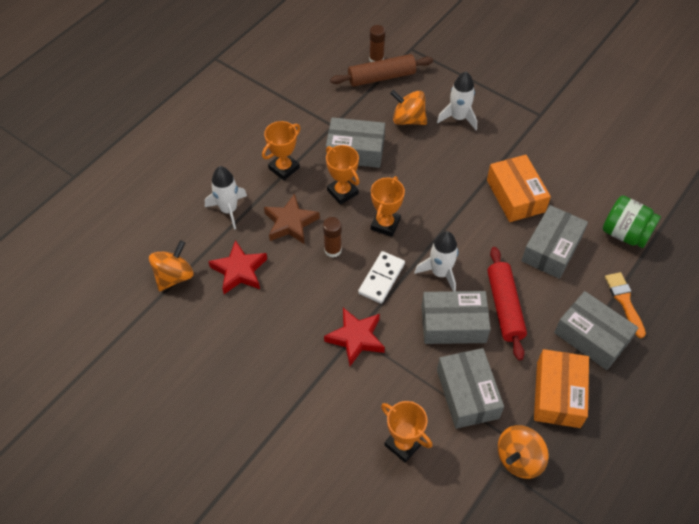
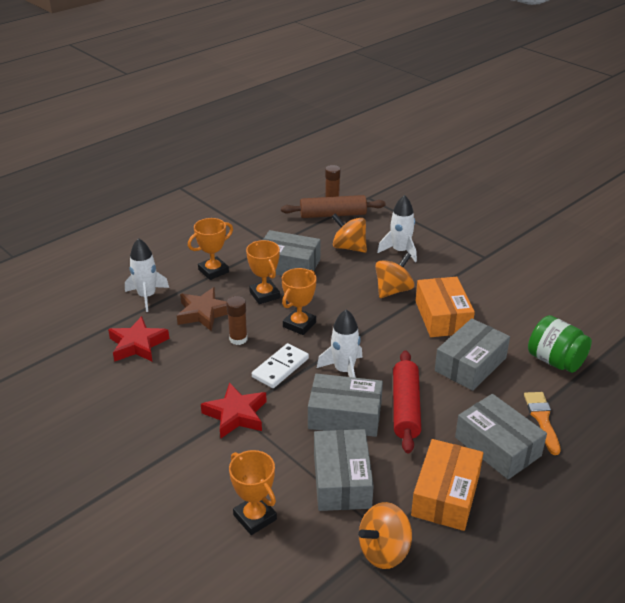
camera: 10 degrees right, 20 degrees down
(174, 276) = (72, 341): orange spinning top -> orange spinning top (393, 290)

